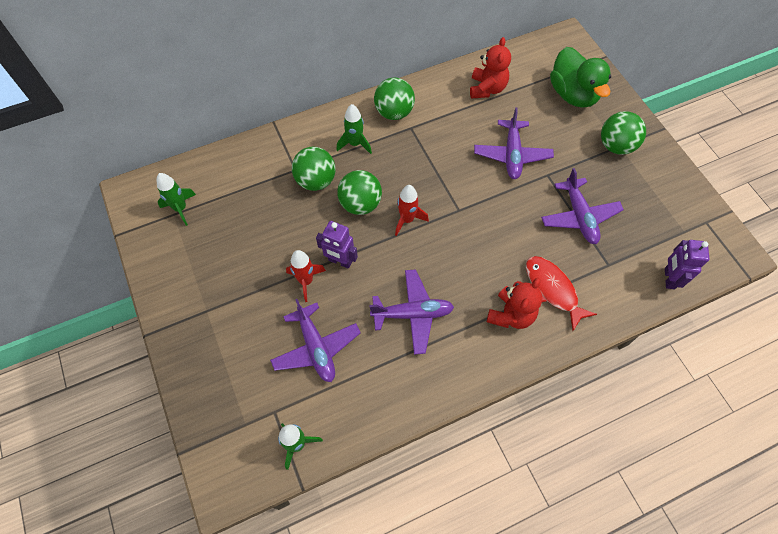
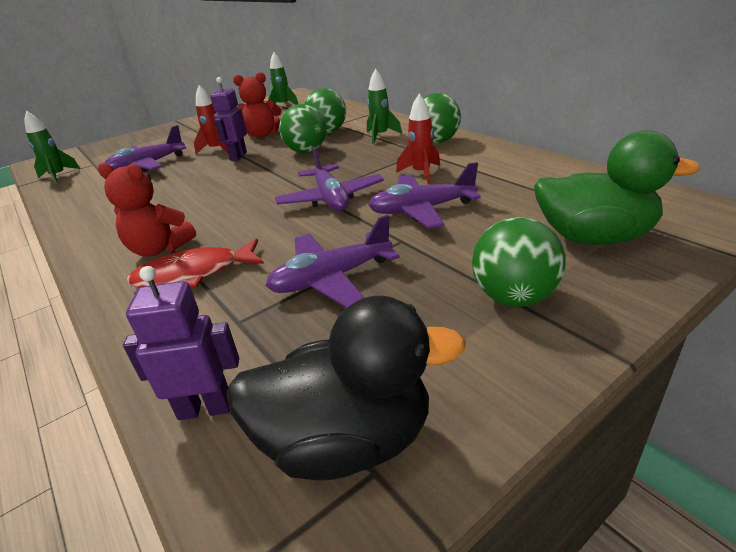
camera: 80 degrees right, 30 degrees down
(407, 219) = (293, 172): red rocket -> red rocket (421, 173)
(412, 314) = (173, 195): purple plane -> purple plane (331, 198)
(487, 88) = (526, 176): red teddy bear -> red teddy bear (262, 135)
(552, 290) = (193, 274): red fish -> red fish turned 150 degrees counterclockwise
(573, 94) = (594, 237): green duck -> green duck turned 135 degrees counterclockwise
(692, 228) = (346, 440): none -> black duck

